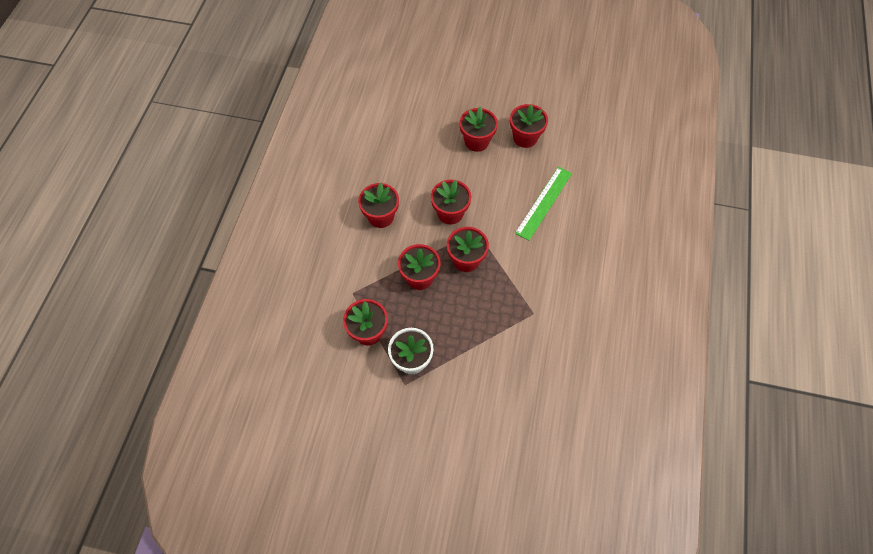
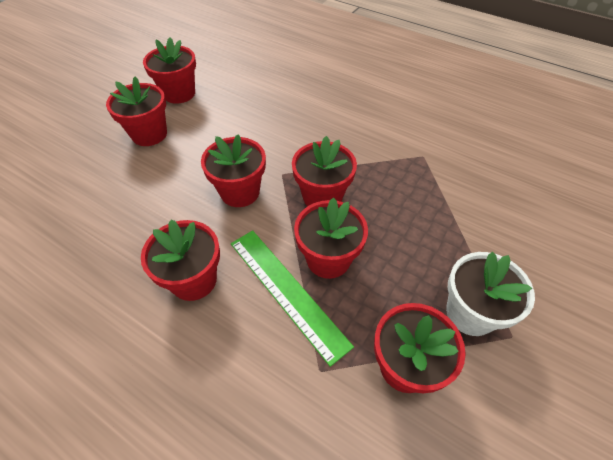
camera: 70 degrees left, 10 degrees down
(544, 203) = (277, 104): green ruler -> green ruler (287, 291)

